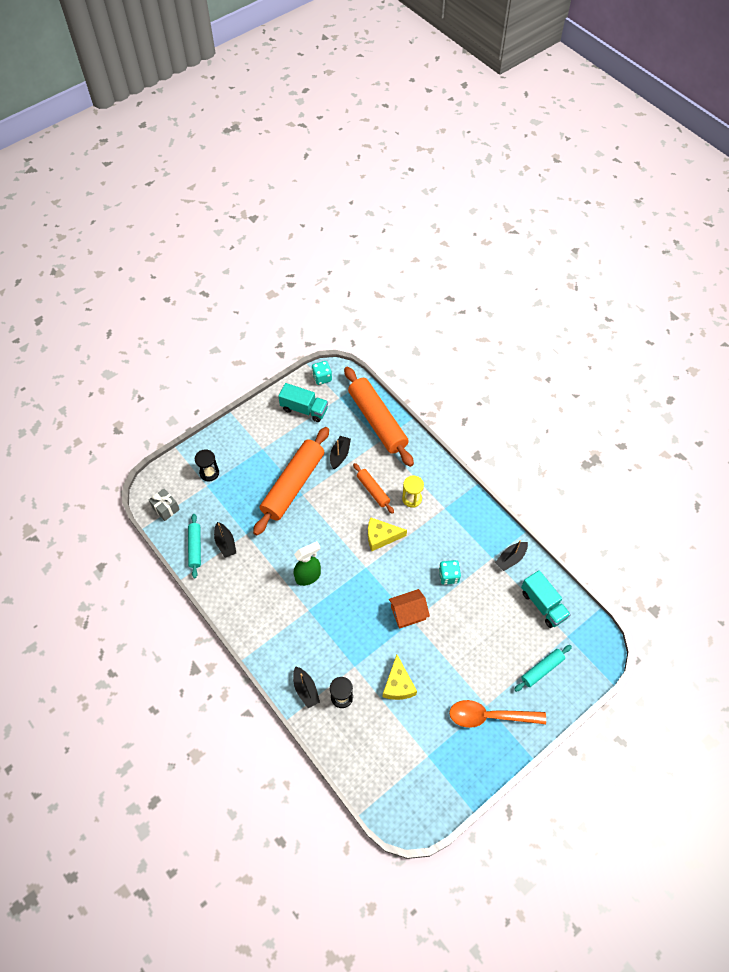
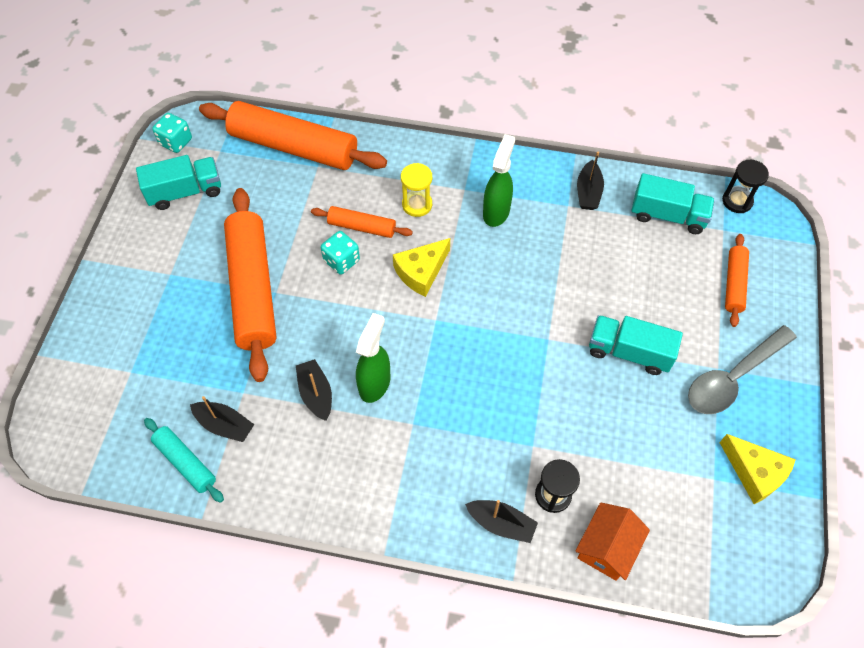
camera: 40 degrees left, 0 degrees up
(166, 509) = (95, 443): grey gift -> none
(209, 473) = (120, 353): black hourglass -> black hourglass (737, 201)
(340, 455) = (282, 214): black boat -> black boat (316, 394)
(398, 684) = (603, 425): yellow cheese -> yellow cheese (754, 472)
(408, 613) = (535, 334): orange house -> orange house (607, 547)
(447, 660) = (629, 352): none -> turquoise truck
(448, 576) = (540, 259): turquoise dice -> turquoise dice (341, 261)
(449, 533) = (496, 212): none -> green spray bottle
(489, 716) = (733, 377): orange spoon -> grey spoon
(542, 669) = (734, 284): turquoise rolling pin -> orange rolling pin

